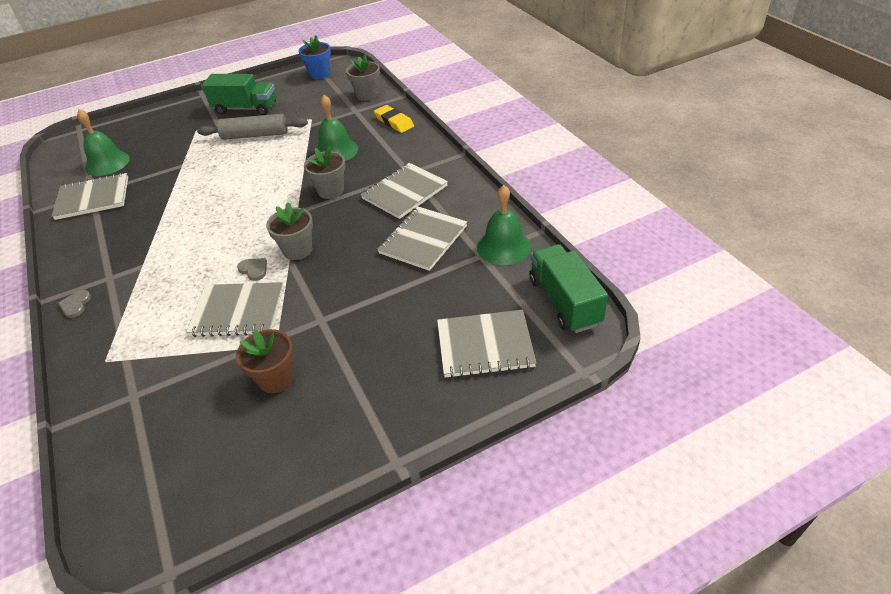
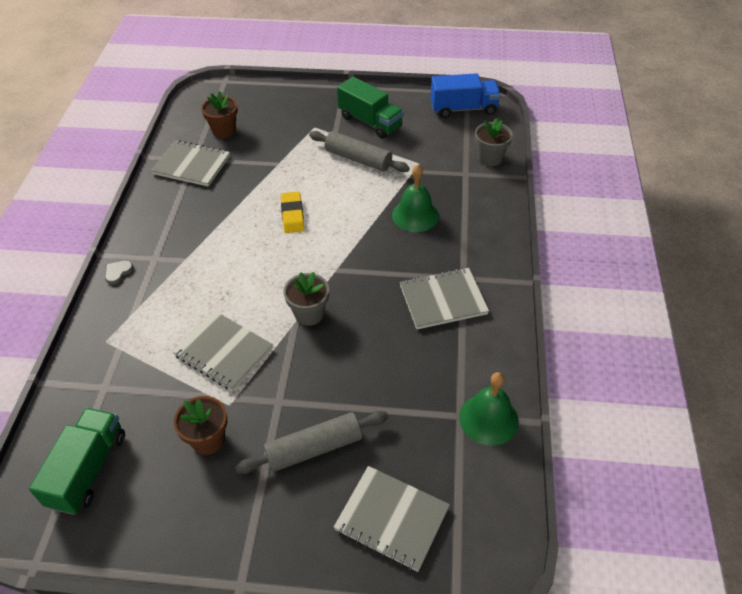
camera: 30 degrees right, 5 degrees up
(107, 163) = (224, 131): green bell -> brown flower pot
(254, 270) = (262, 314): grey heart -> none
(319, 74) = (463, 109): blue flower pot -> blue truck
(331, 190) = (379, 261): grey flower pot -> none
(379, 334) = (314, 448): none -> grey rolling pin
(394, 122) = (492, 206): yellow eraser -> yellow eraser (292, 215)
(423, 240) = (421, 366): grey notebook -> none
(564, 301) = (498, 518): green truck -> green truck (88, 470)

